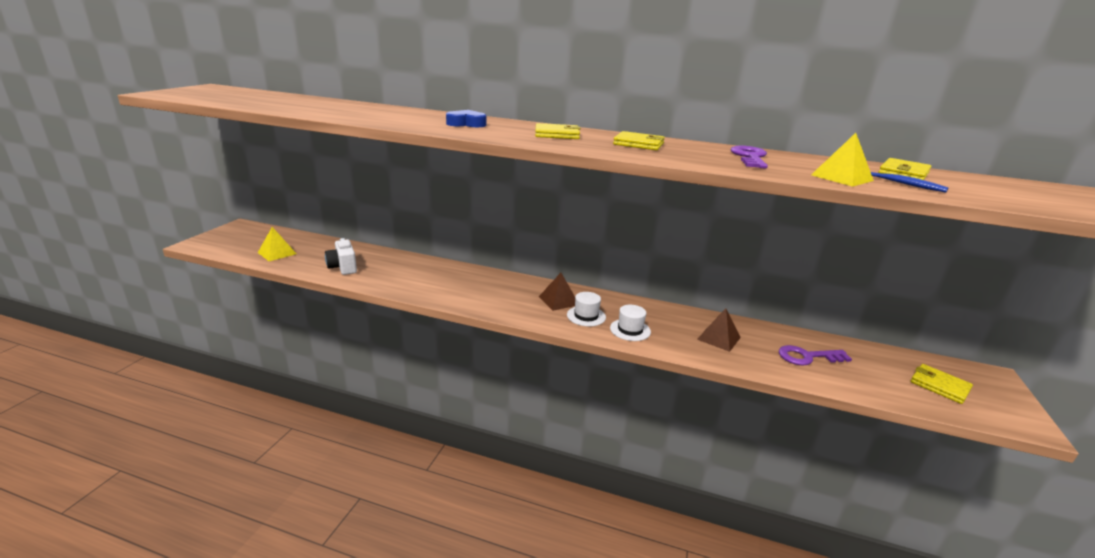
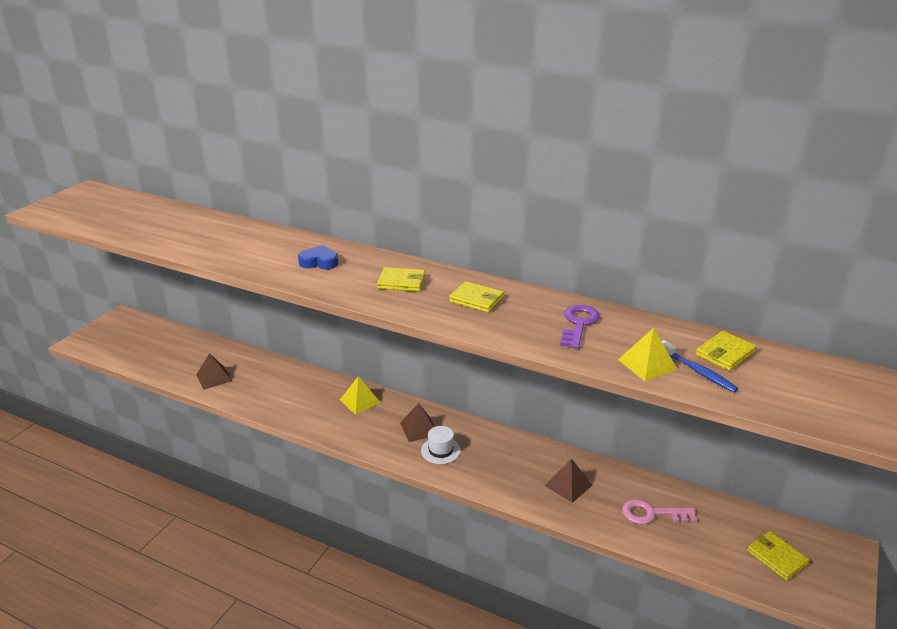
camera: 10 degrees right, 5 degrees up
(277, 253) = (153, 356): yellow pyramid -> yellow pyramid (360, 401)
(343, 267) = (214, 377): white camera -> brown pyramid
(630, 330) = (479, 470): white hat -> none
(807, 357) = (652, 514): purple key -> pink key

